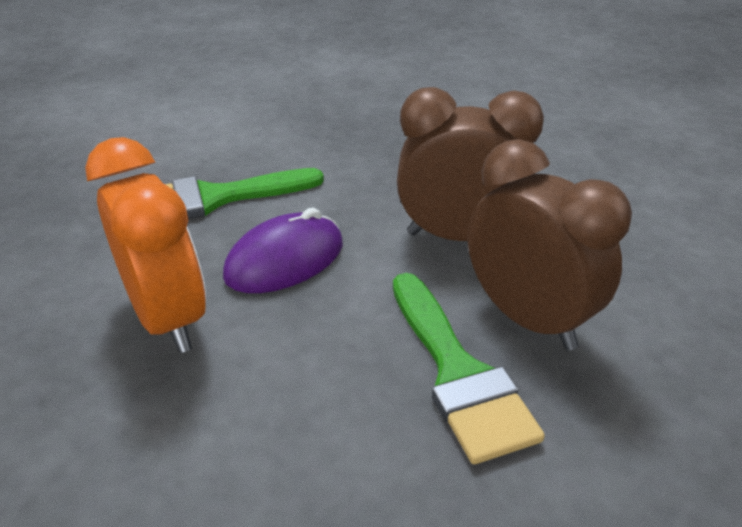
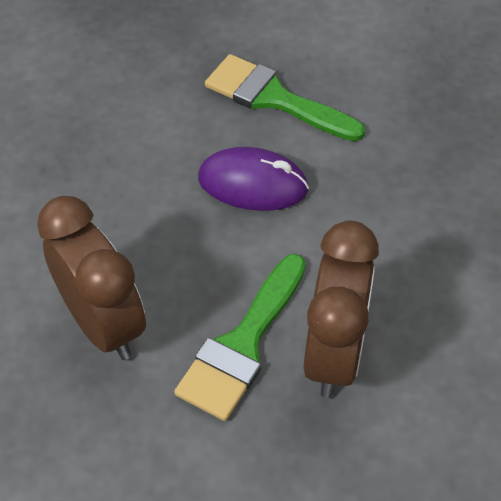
camera: 50 degrees right, 15 degrees up
(168, 318) = (147, 169): orange clock -> none
(458, 236) = (383, 261): brown clock -> brown clock (103, 324)

